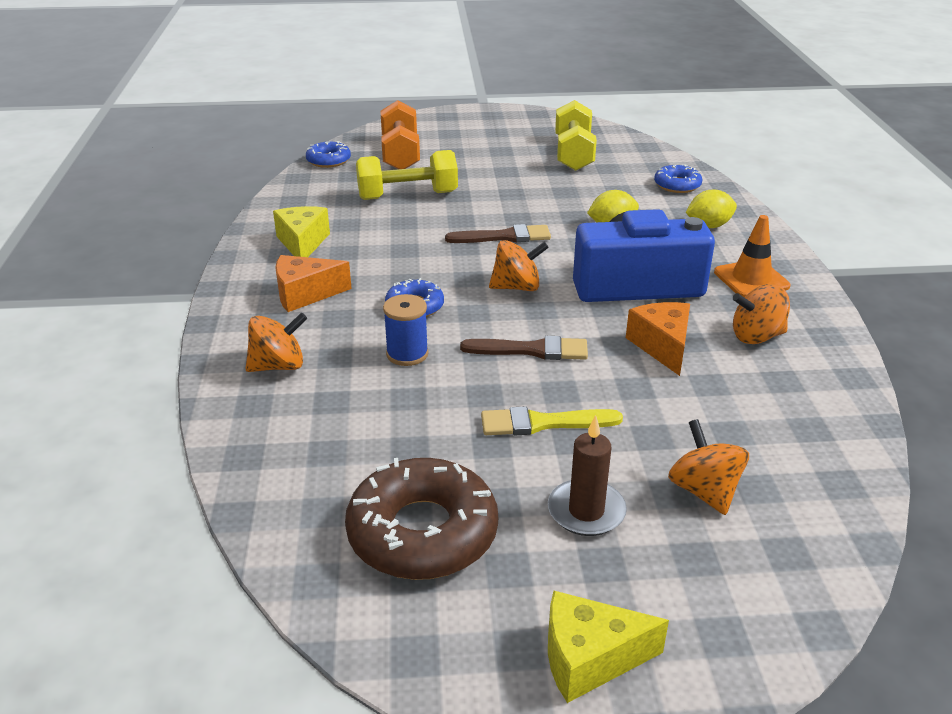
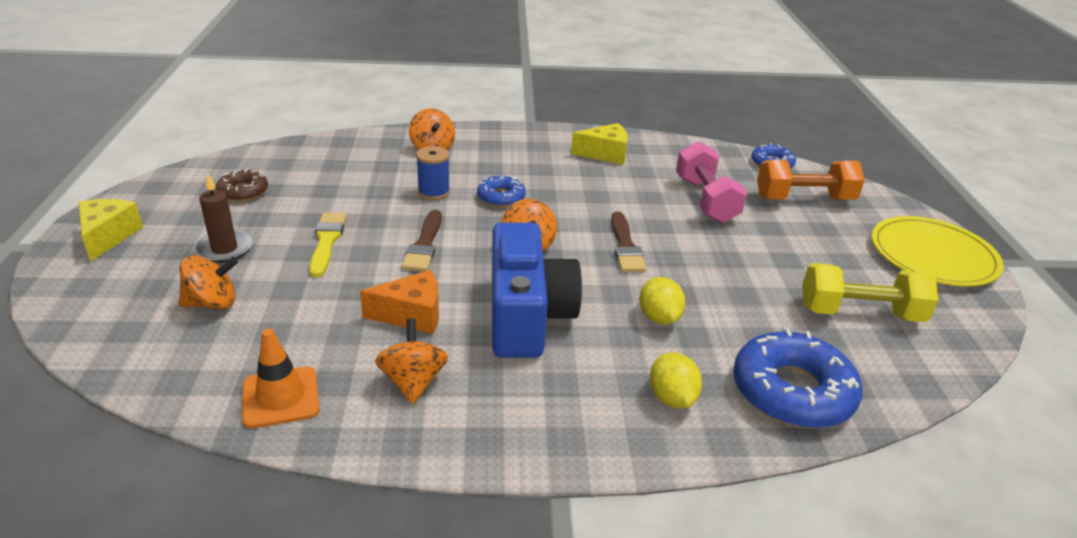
camera: 90 degrees right, 0 degrees up
(305, 294) = (524, 156): orange cheese -> none
(407, 195) = (706, 200): yellow dumbbell -> pink dumbbell
(422, 532) = (243, 192): brown donut -> brown donut, size x0.54
(486, 121) = (933, 256): none -> yellow plate
(677, 185) = (792, 391): blue donut -> blue donut, size x1.87
(751, 279) = (533, 406): orange traffic cone -> orange traffic cone (280, 397)

